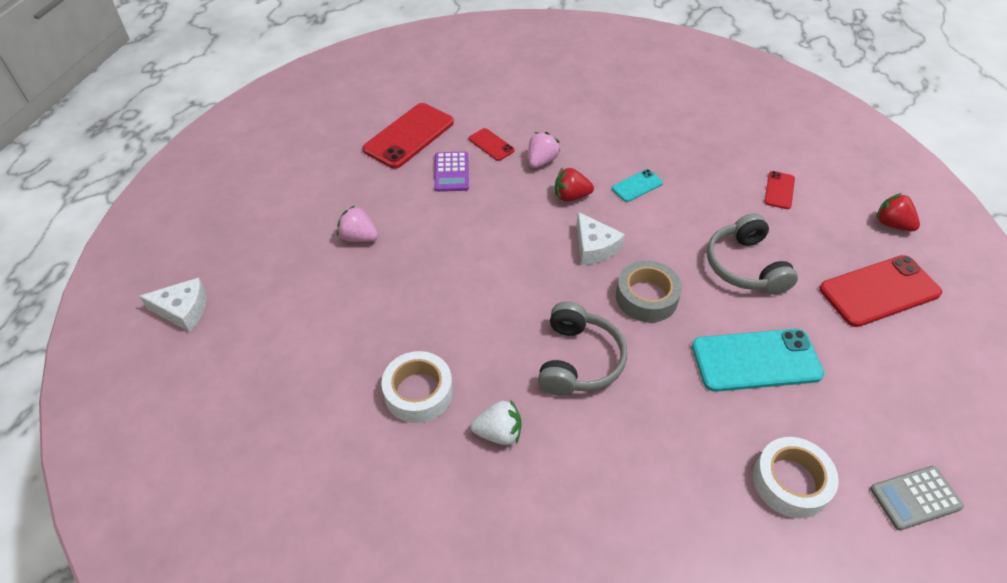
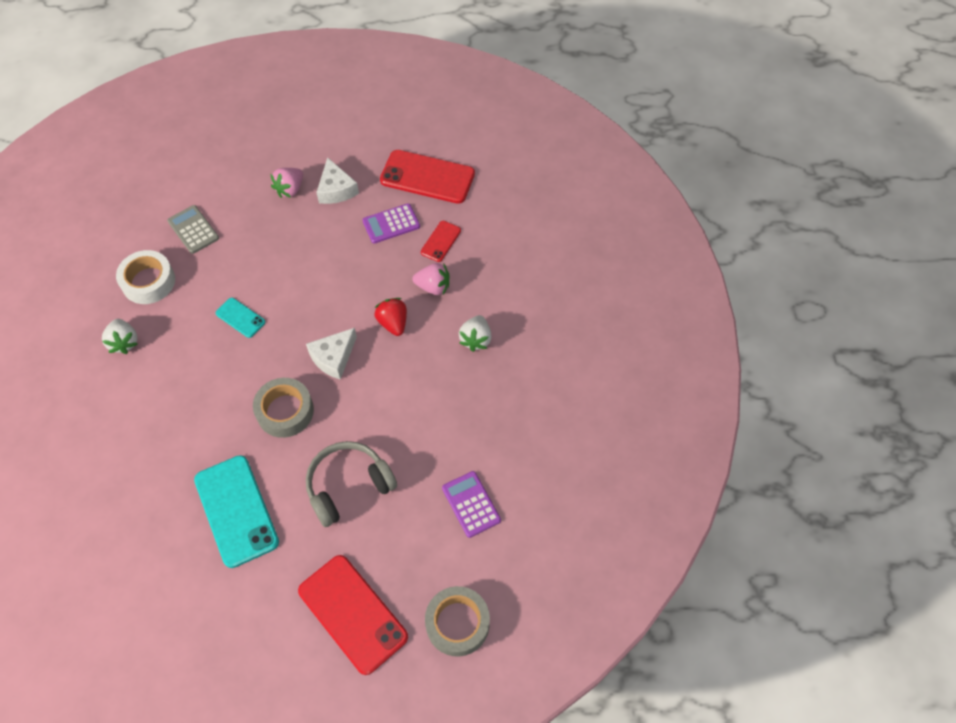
camera: 70 degrees right, 10 degrees up
(183, 310) = (187, 119): white cheese -> white cheese (336, 189)
(359, 237) = (290, 189): pink strawberry -> pink strawberry turned 150 degrees counterclockwise
(578, 360) = (203, 377): grey headphones -> none
(611, 148) = (476, 339): none -> white strawberry
(637, 186) = (428, 373): turquoise phone -> turquoise phone (240, 318)
(779, 190) = (471, 504): red phone -> purple calculator
(790, 482) = (119, 552): white tape -> none
(892, 224) = (457, 623): red strawberry -> grey tape
(915, 498) = (121, 652): grey calculator -> grey calculator (193, 230)

